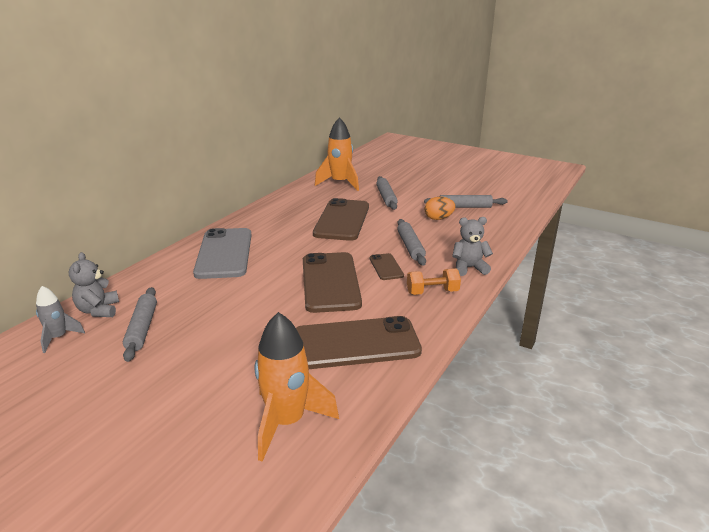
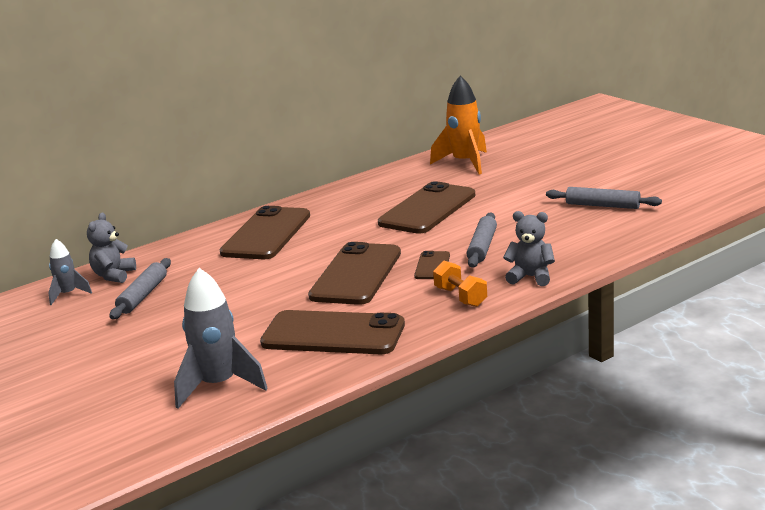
camera: 25 degrees right, 5 degrees down
(224, 253) = (266, 234): grey phone -> brown phone
(287, 422) = (218, 386): orange rocket -> grey rocket
(386, 197) = (508, 186): grey rolling pin -> none
(432, 292) = (460, 297): orange dumbbell -> orange dumbbell turned 45 degrees clockwise
(438, 218) = (551, 217): orange egg -> none

